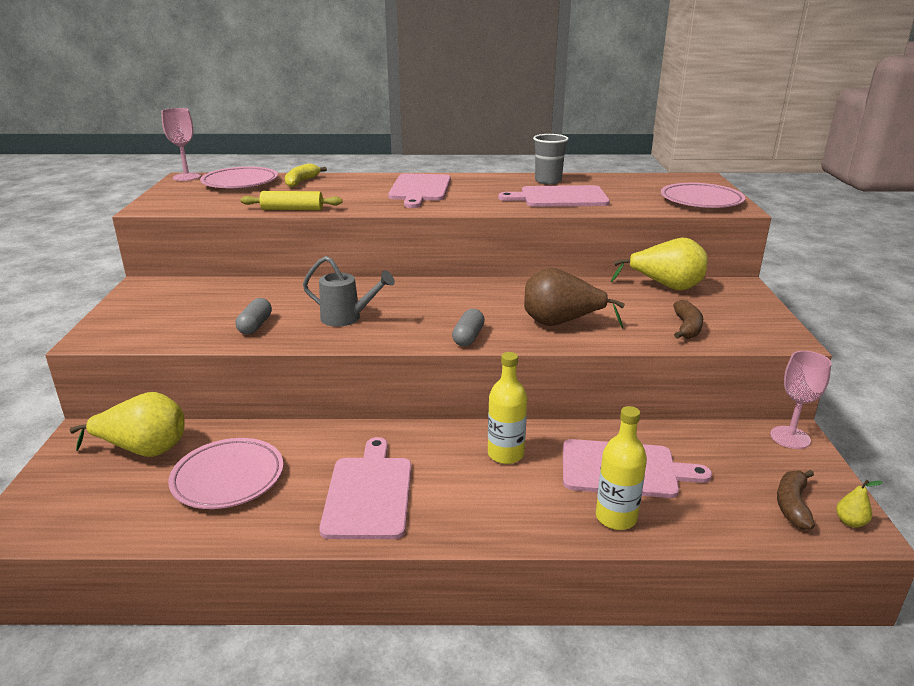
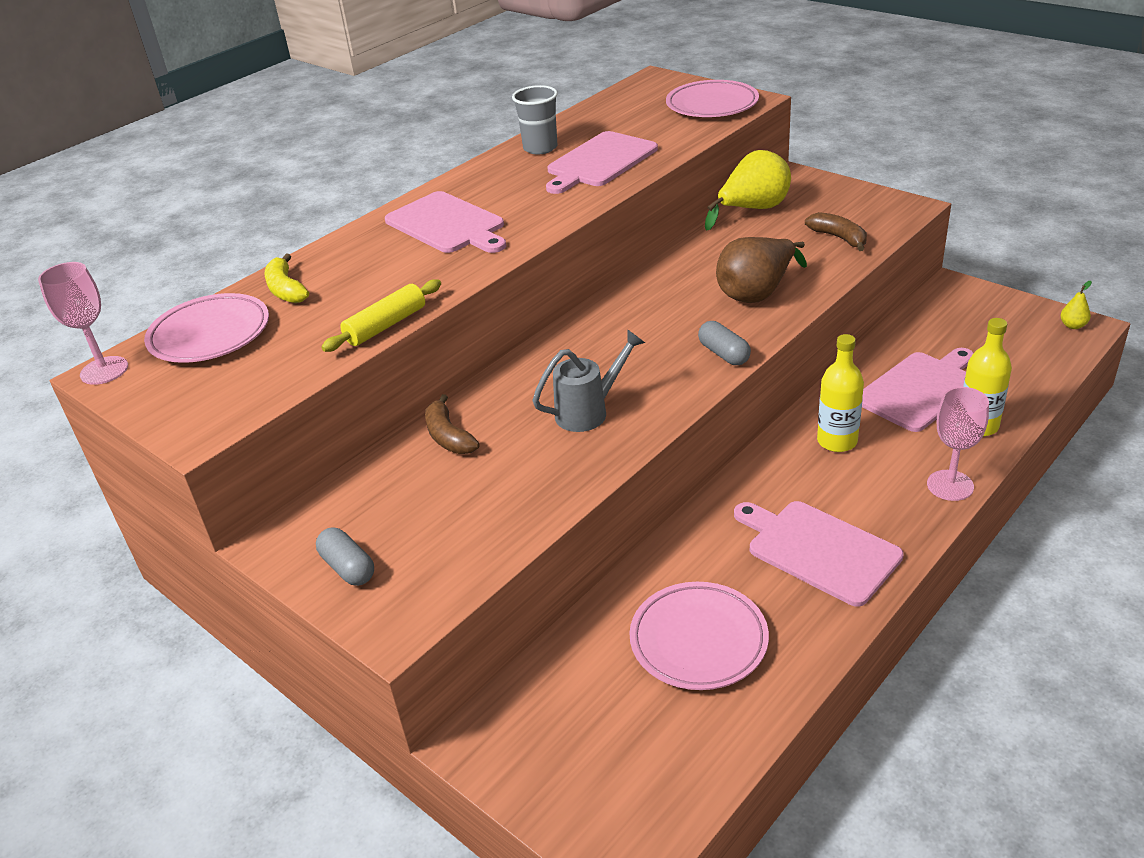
camera: 45 degrees left, 10 degrees up
(144, 450) = (571, 694): yellow pear -> none
(255, 326) = (526, 482): grey capsule -> grey capsule (348, 568)
(790, 437) = (955, 290): pink goblet -> pink goblet (950, 485)
(792, 505) = (1034, 338): brown banana -> brown banana (448, 436)

